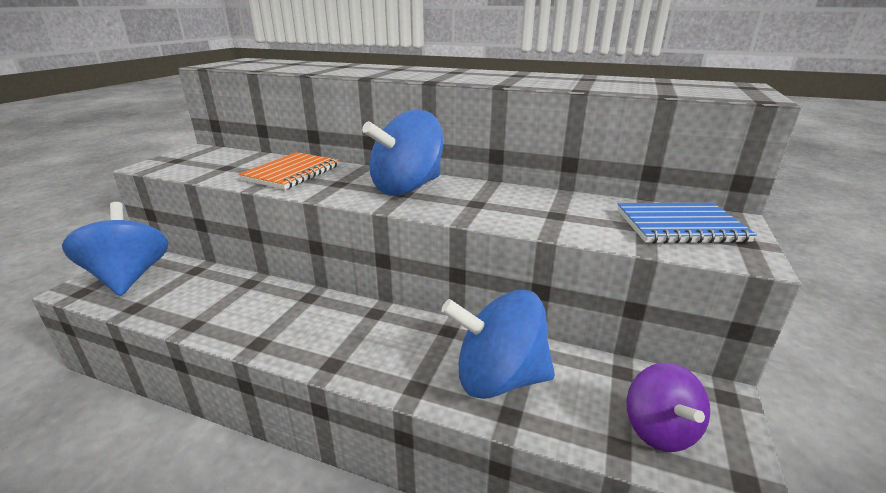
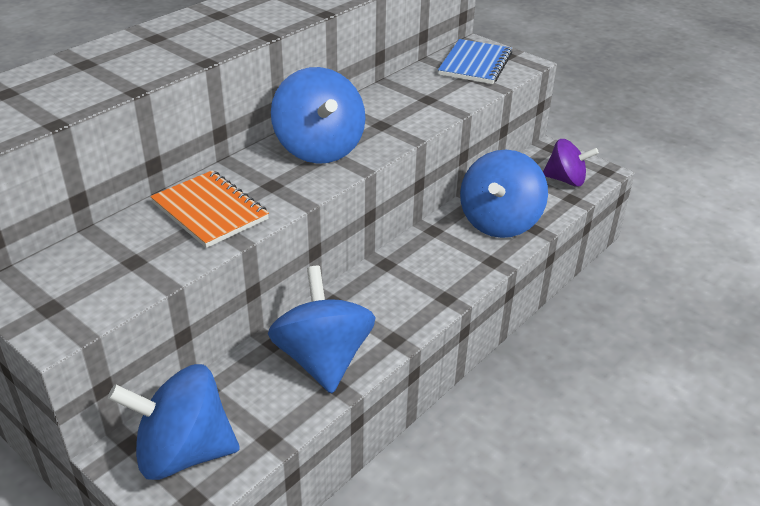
camera: 70 degrees left, 10 degrees up
(227, 310) = (323, 359): none -> blue spinning top

